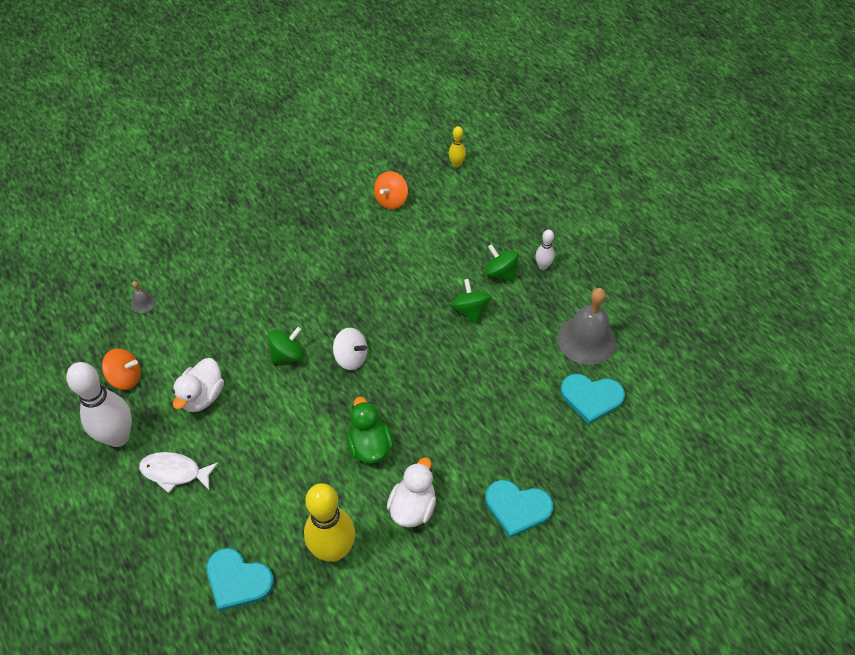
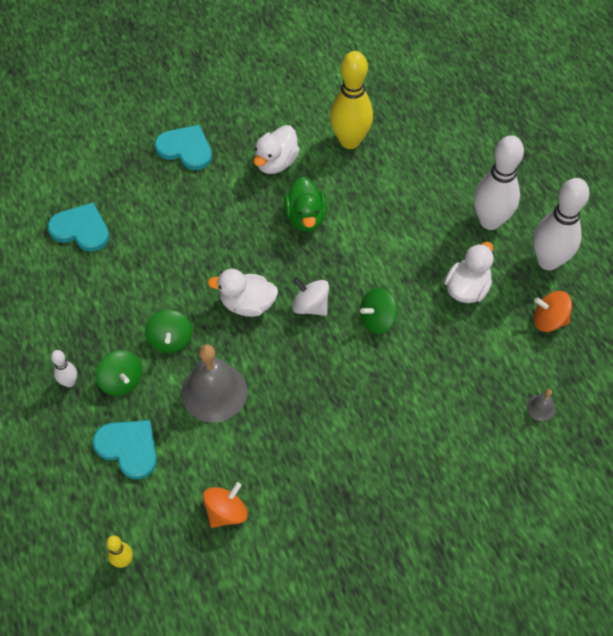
camera: 170 degrees left, 5 degrees up
(174, 472) = (490, 221): white fish -> white bowling pin
(237, 580) = (431, 131): turquoise heart -> turquoise heart (128, 448)
(409, 350) = (247, 304): none -> white duck
(586, 340) = (59, 287): grey bell -> grey bell (214, 392)

